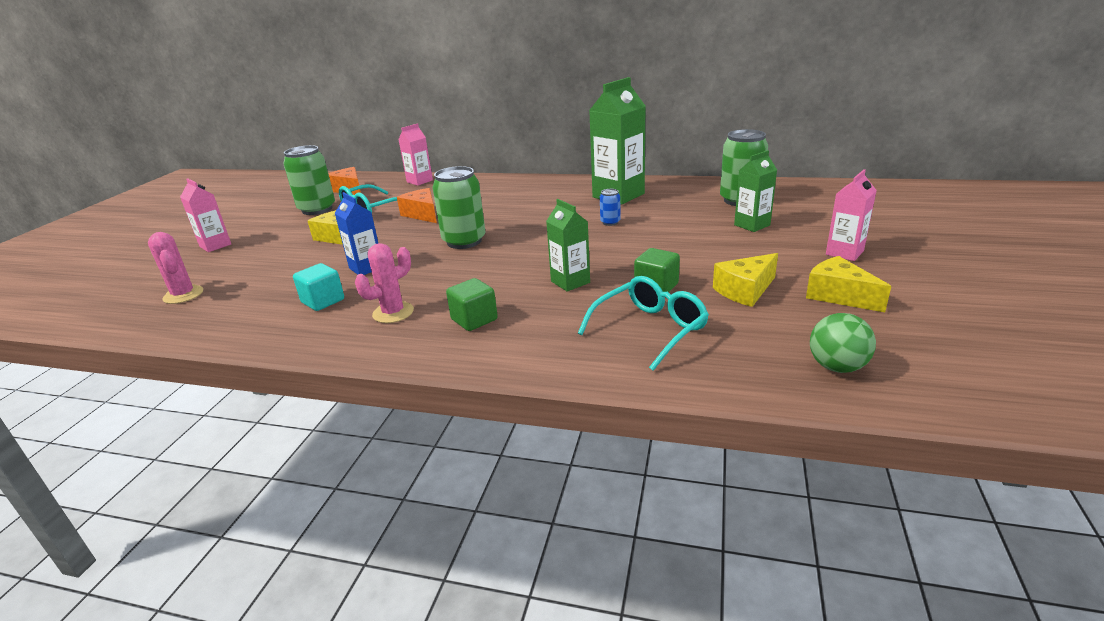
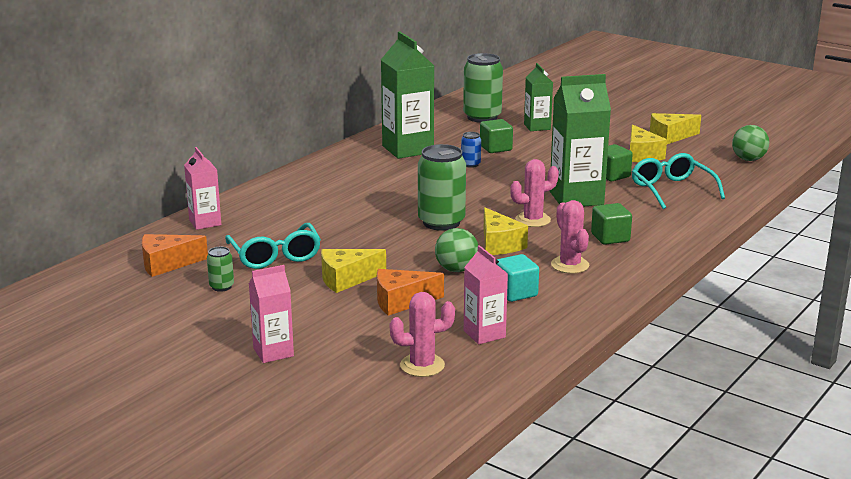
camera: 70 degrees left, 5 degrees down
(317, 209) = (221, 287): green can -> green can, size x0.47
(366, 268) = (456, 269): blue carton -> green ball
(422, 214) = (333, 232): orange cheese -> orange cheese (401, 301)
(428, 272) = (499, 244): none -> yellow cheese
(495, 274) = (533, 220): none -> pink cactus
(570, 282) = (576, 198): green carton -> green carton, size x1.75
(665, 222) = (495, 148): none -> green cube
(844, 253) = (613, 118): pink carton -> pink carton (484, 334)

